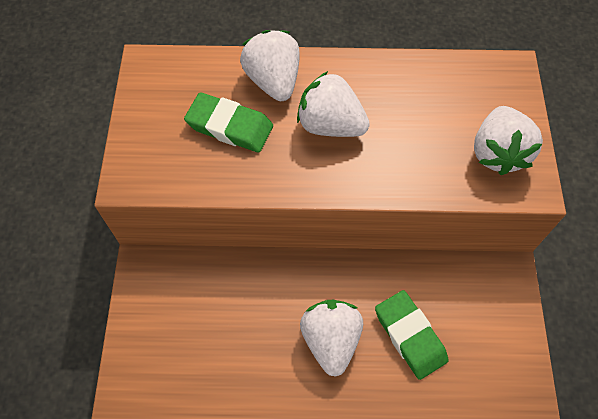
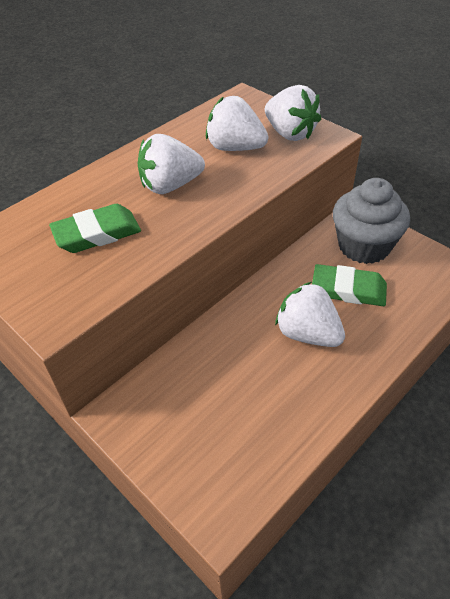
camera: 45 degrees left, 15 degrees down
(273, 81) = (96, 190): white strawberry -> white strawberry (235, 148)
(476, 310) = (364, 246): none -> grey cupcake

